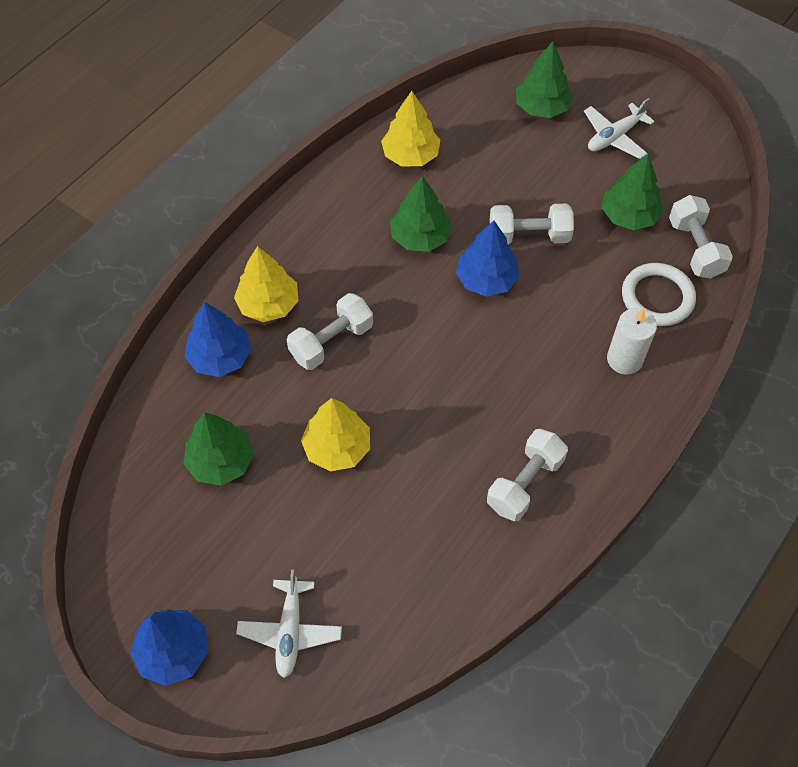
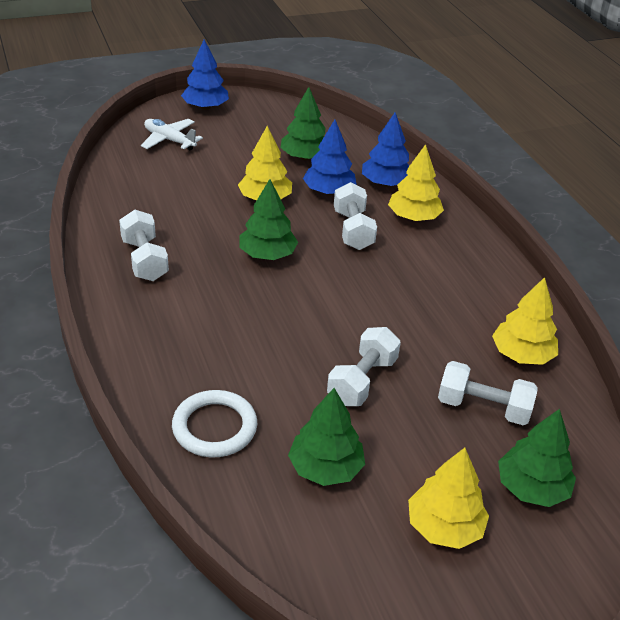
camera: 120 degrees right, 20 degrees down
(420, 237) = (417, 315): green tree -> green tree (267, 255)
(486, 279) = (338, 330): blue tree -> blue tree (329, 191)
(614, 137) = (444, 527): white plane -> yellow tree
(624, 359) = (179, 366): white candle -> none
(695, 248) = (240, 495): white dumbbell -> white dumbbell (483, 408)

